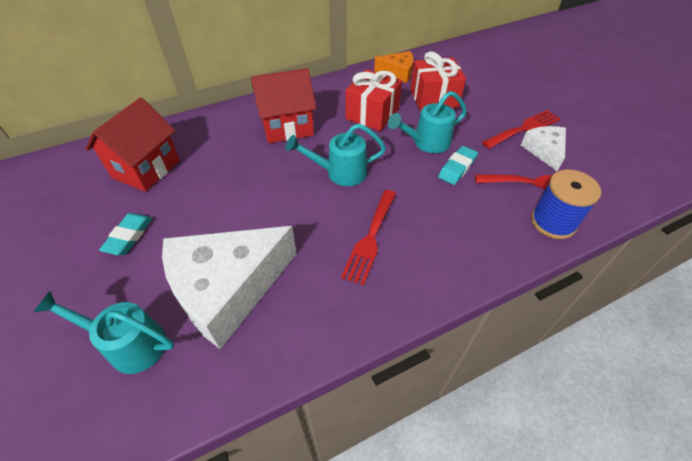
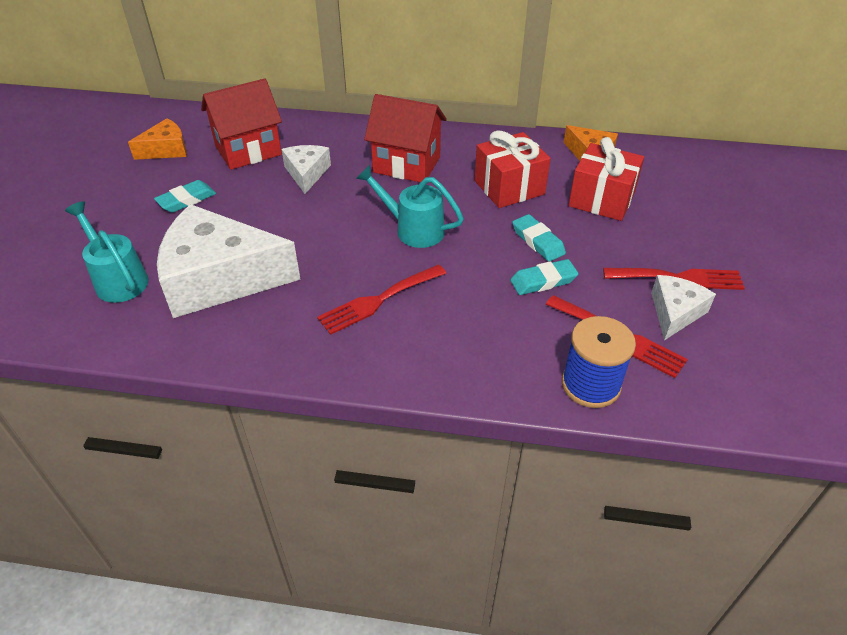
camera: 35 degrees right, 5 degrees down
(63, 200) = (166, 149): none -> orange cheese
(216, 166) = (307, 173): none -> white cheese
(427, 143) = (538, 241): turquoise watering can -> turquoise eraser

